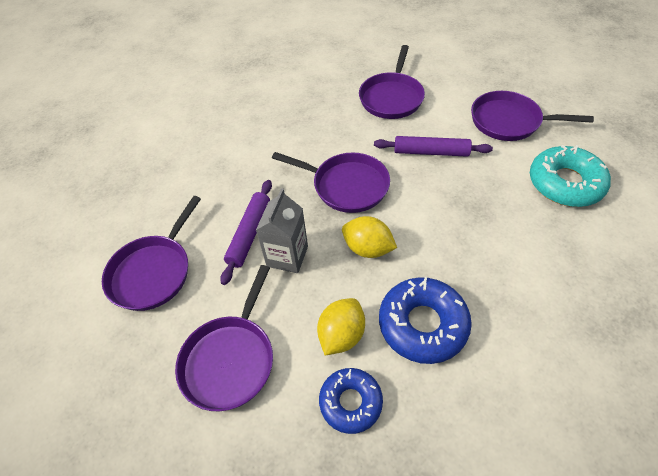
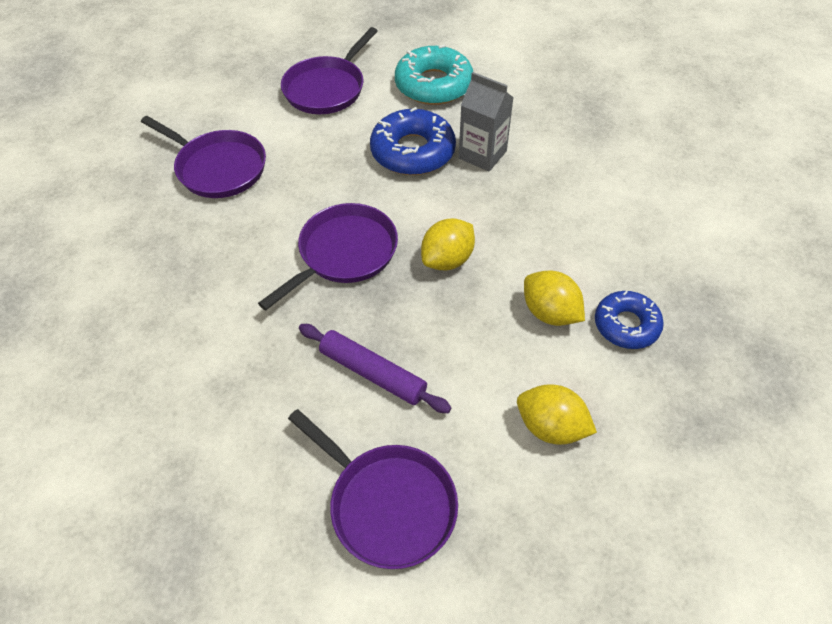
camera: 75 degrees left, 0 degrees up
(230, 359) = (551, 427): purple pan -> yellow lemon
(287, 256) = (426, 339): grey carton -> grey carton (482, 155)
(422, 324) = (557, 243): blue donut -> blue donut (413, 151)
(431, 152) = (334, 163): purple rolling pin -> none

